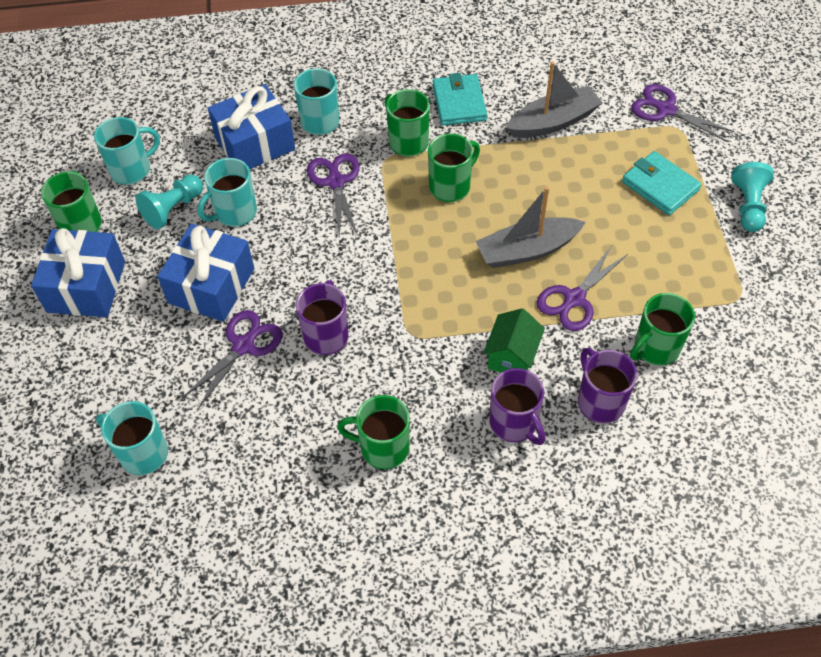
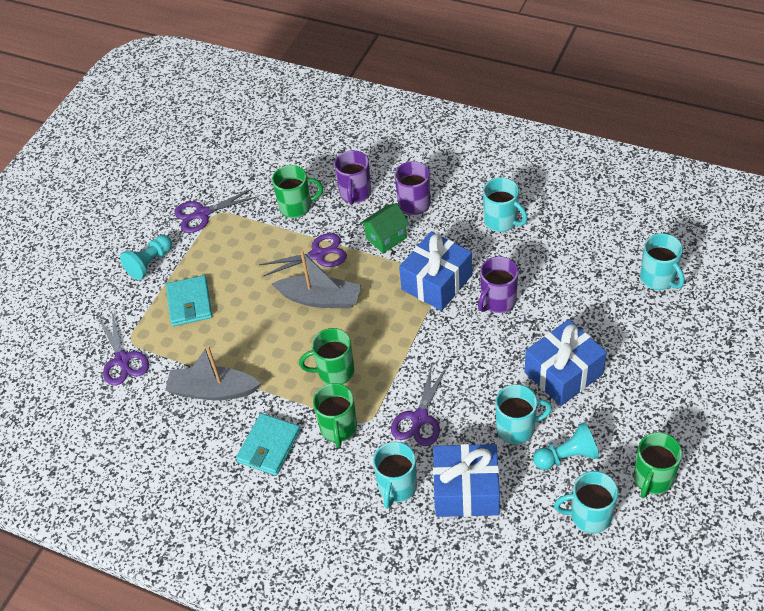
camera: 145 degrees left, 5 degrees down
(86, 286) = (664, 416): blue gift -> blue gift (436, 282)
(244, 345) = (559, 319): purple scissors -> purple scissors (202, 214)
(382, 448) = (501, 221): green mug -> turquoise mug

